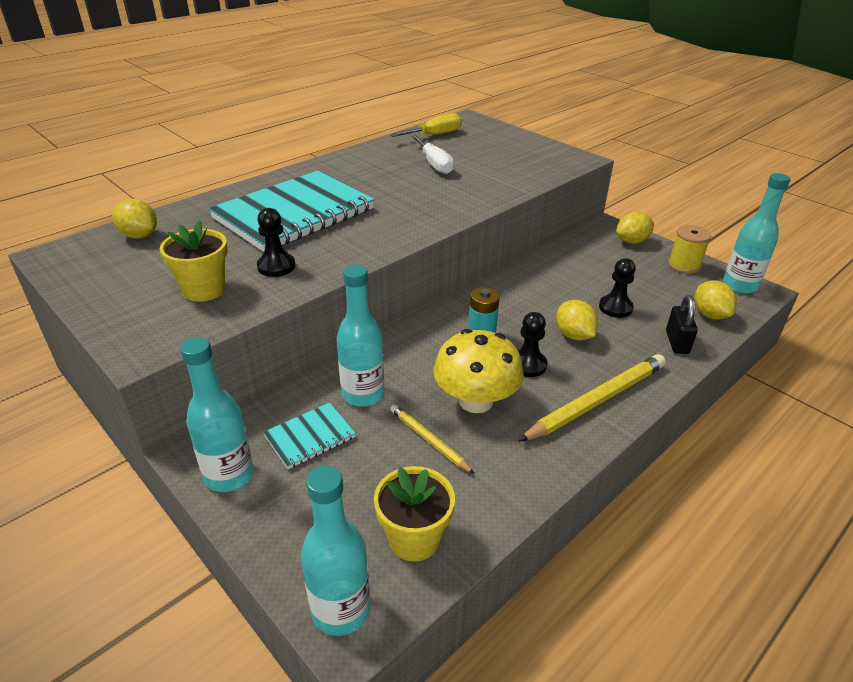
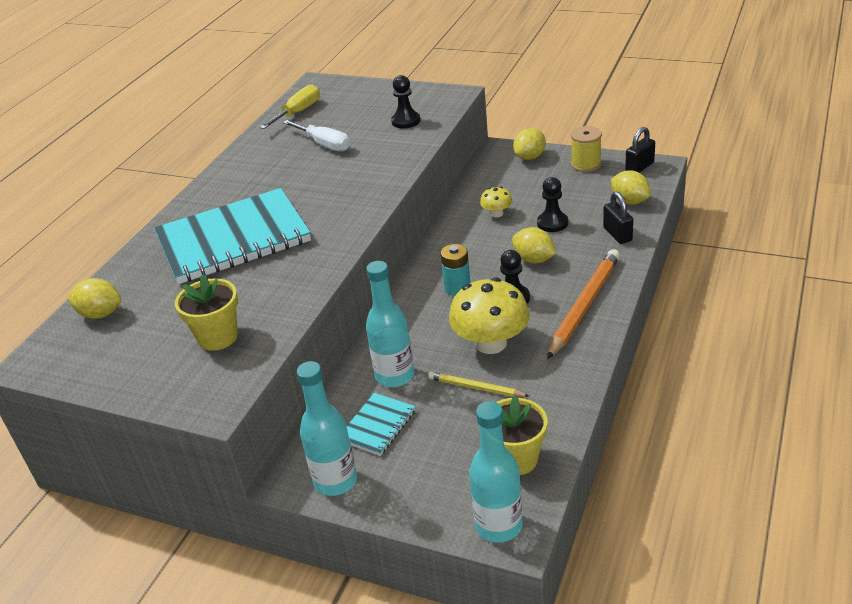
camera: 20 degrees left, 0 degrees up
(276, 266) = (264, 293): black pawn -> black pawn (406, 121)
(294, 214) = (233, 240): turquoise notebook -> turquoise notebook turned 45 degrees clockwise
(566, 280) = (497, 213): none -> yellow mushroom
(597, 400) = (584, 305): yellow pencil -> orange pencil
(739, 286) = (639, 167): turquoise bottle -> black padlock

